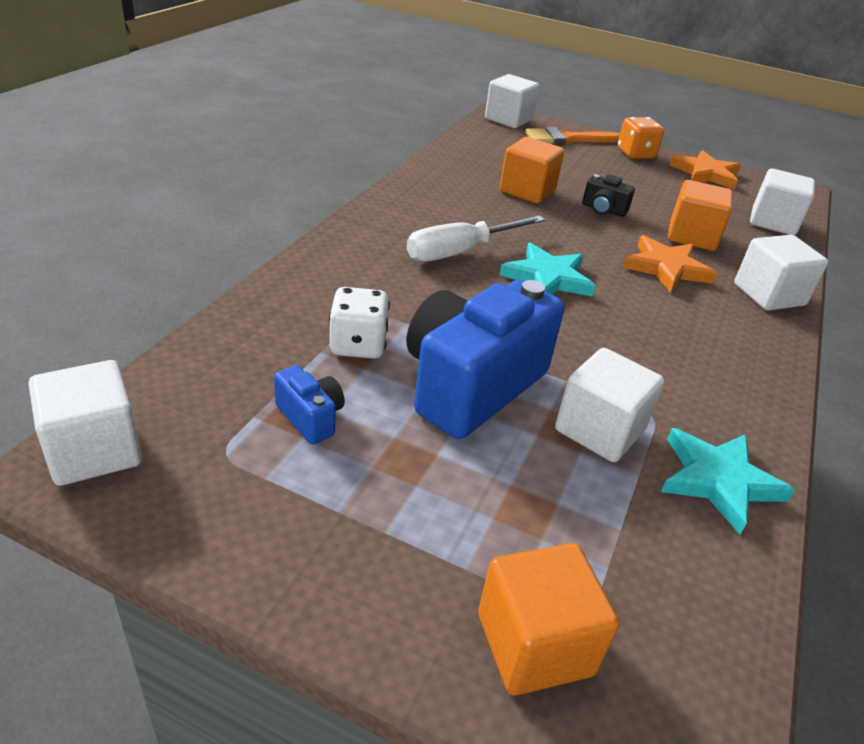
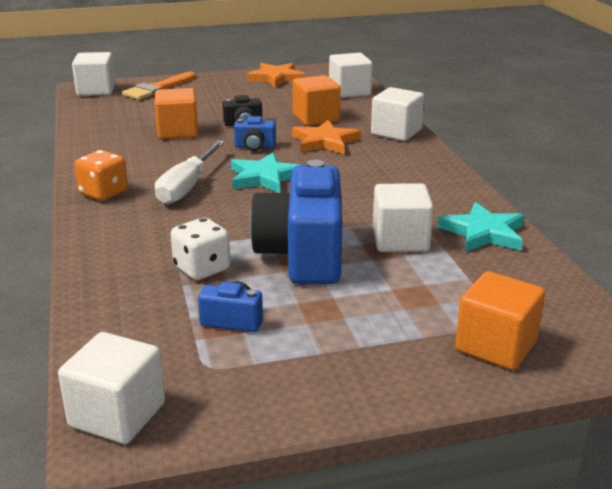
camera: 35 degrees left, 10 degrees down
(582, 240) = (255, 147): none -> blue camera
(635, 154) = (217, 82): orange dice -> orange dice (103, 193)

